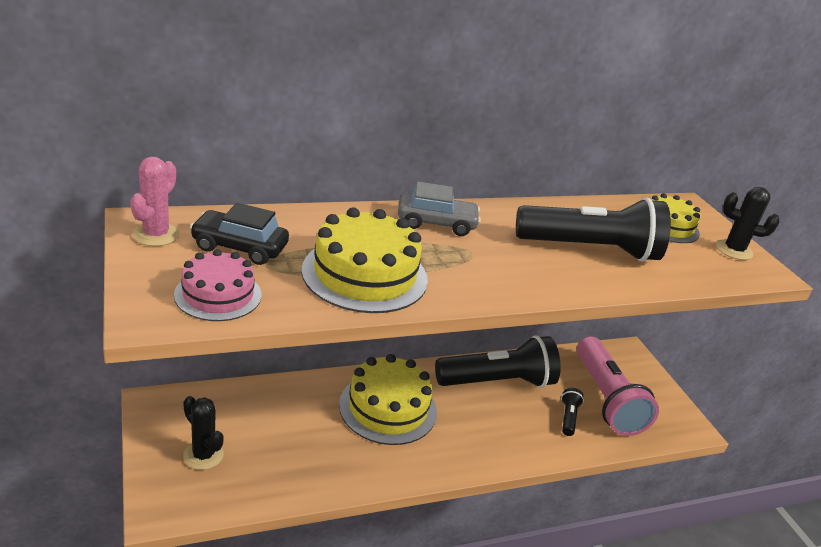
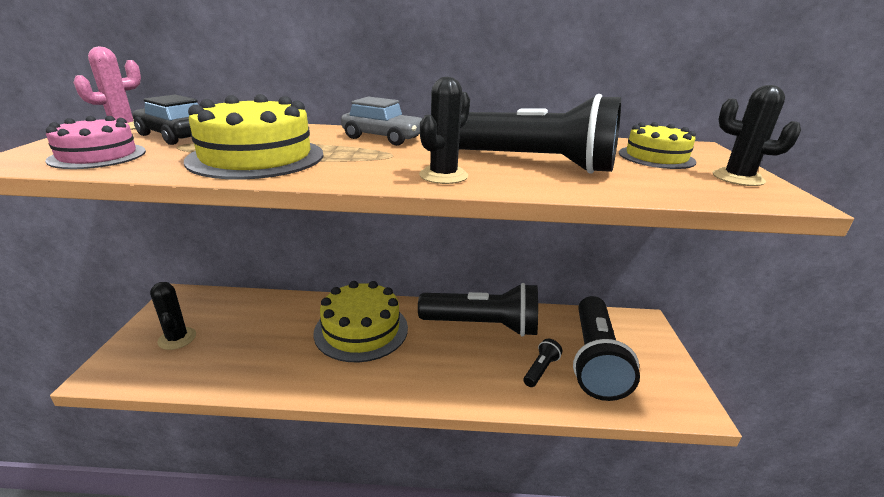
camera: 25 degrees right, 5 degrees down
(540, 280) = (443, 176): none -> black cactus
(606, 399) = (595, 360): pink flashlight -> black flashlight

